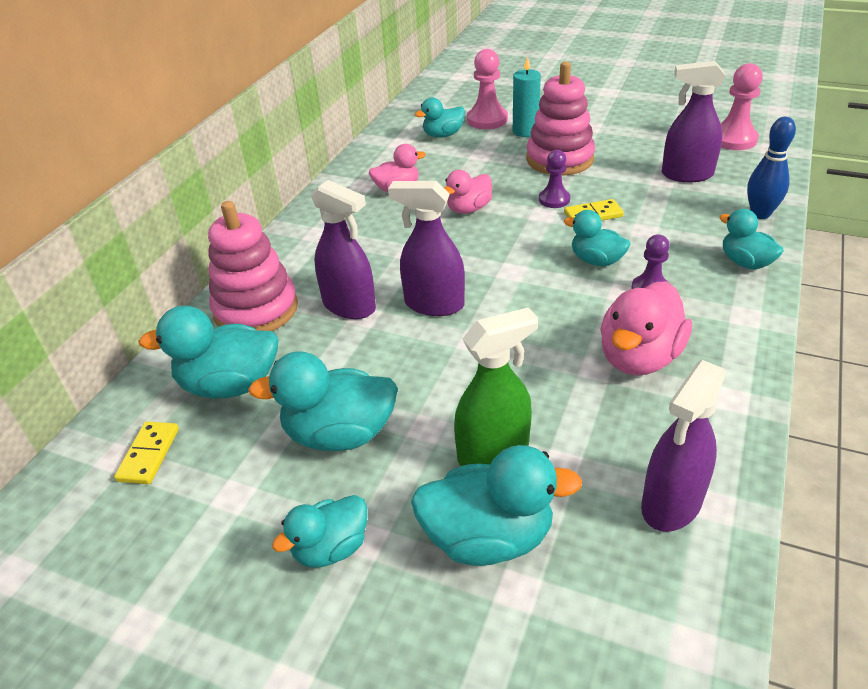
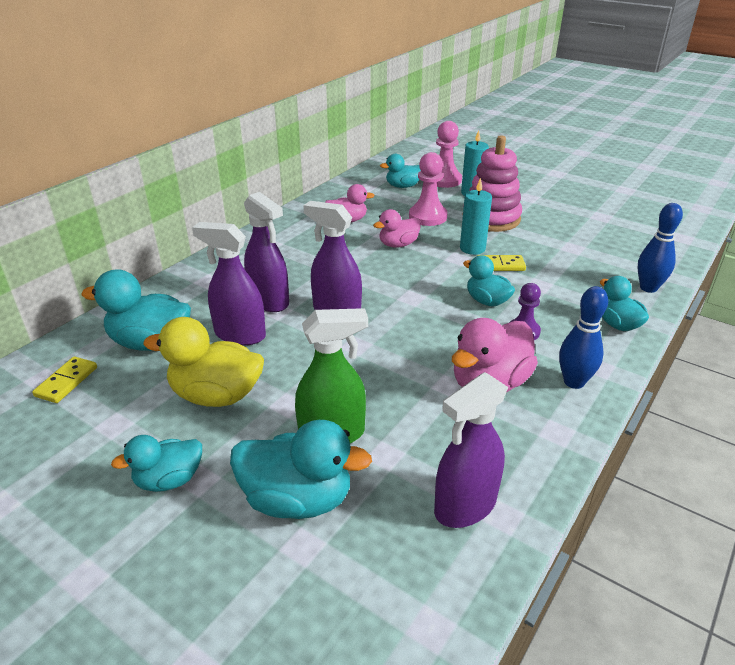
camera: 10 degrees right, 5 degrees down
(256, 309) = (196, 291): pink stacking toy -> none
(339, 434) = (216, 395): turquoise duck -> yellow duck
(554, 199) = (472, 248): purple pawn -> turquoise candle
(686, 175) = (595, 247): purple spray bottle -> purple spray bottle (239, 335)
(726, 338) = (574, 382): none -> blue bowling pin
(733, 139) = (650, 225): pink pawn -> pink pawn (427, 217)

